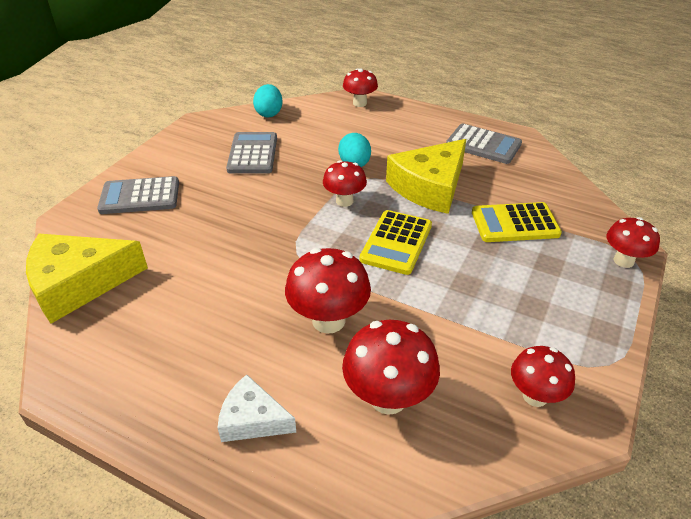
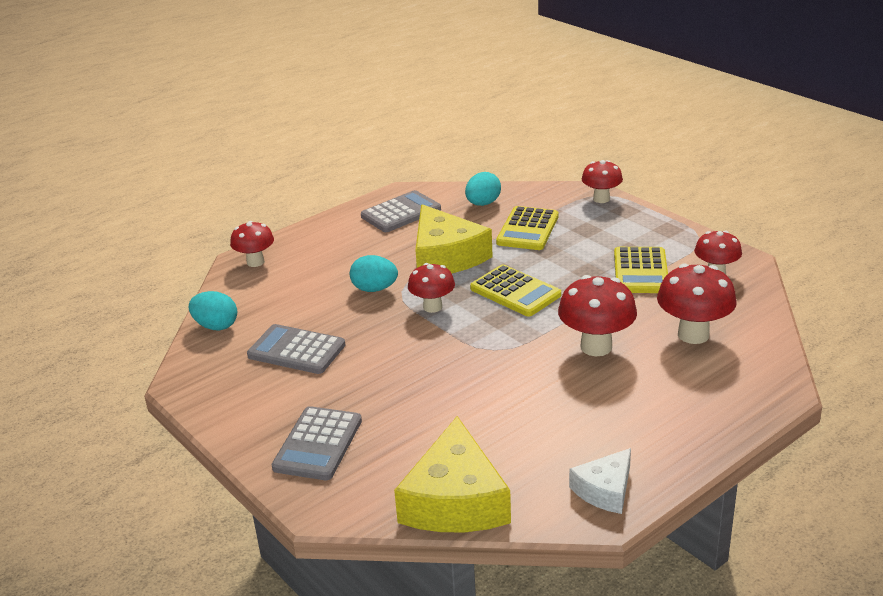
camera: 65 degrees left, 10 degrees down
(252, 419) = (689, 404): white cheese -> white cheese (605, 490)
(493, 325) = (641, 271): none -> yellow calculator
(539, 184) = (483, 204): none -> turquoise egg

